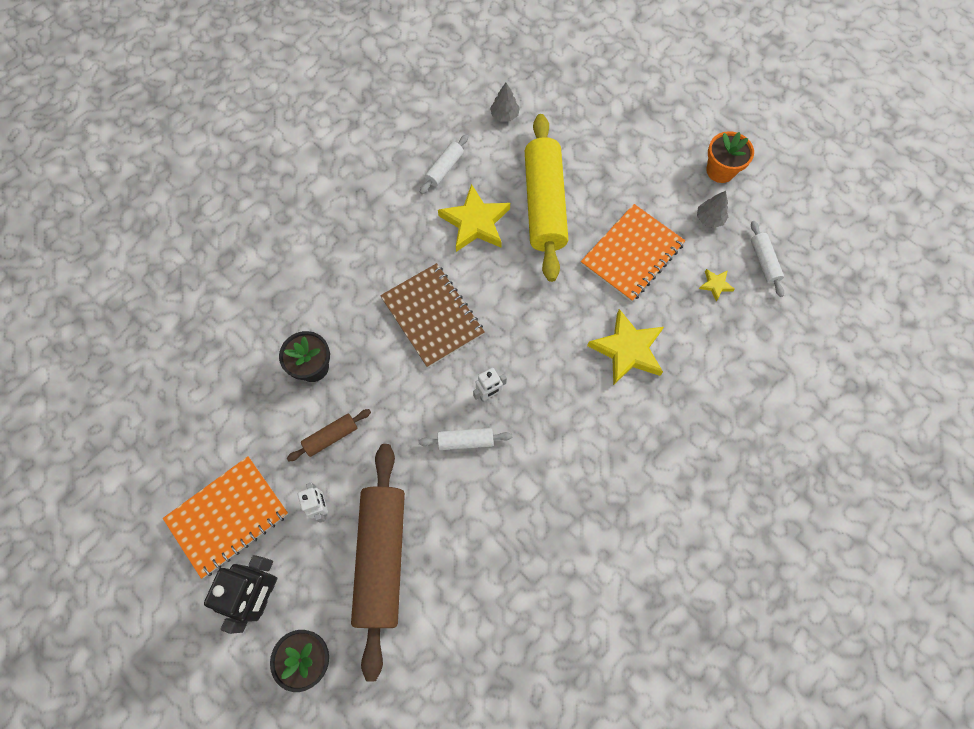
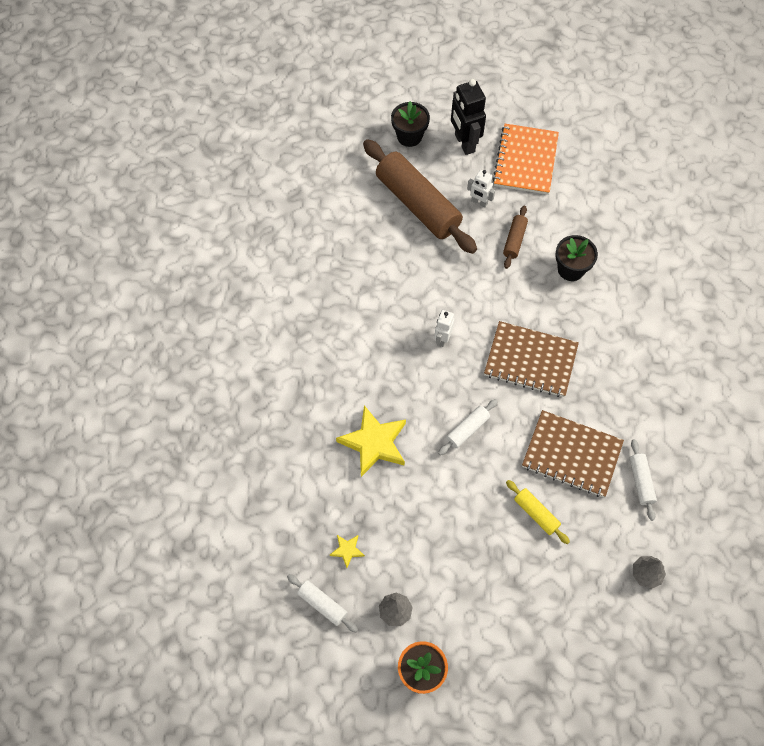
camera: 140 degrees right, 5 degrees down
(465, 441) = (430, 300): white rolling pin -> white rolling pin (467, 429)
(475, 222) = (572, 454): yellow star -> brown notebook
(544, 204) = (536, 513): yellow rolling pin -> yellow rolling pin, size x0.44
(632, 254) = (432, 525): orange notebook -> none

